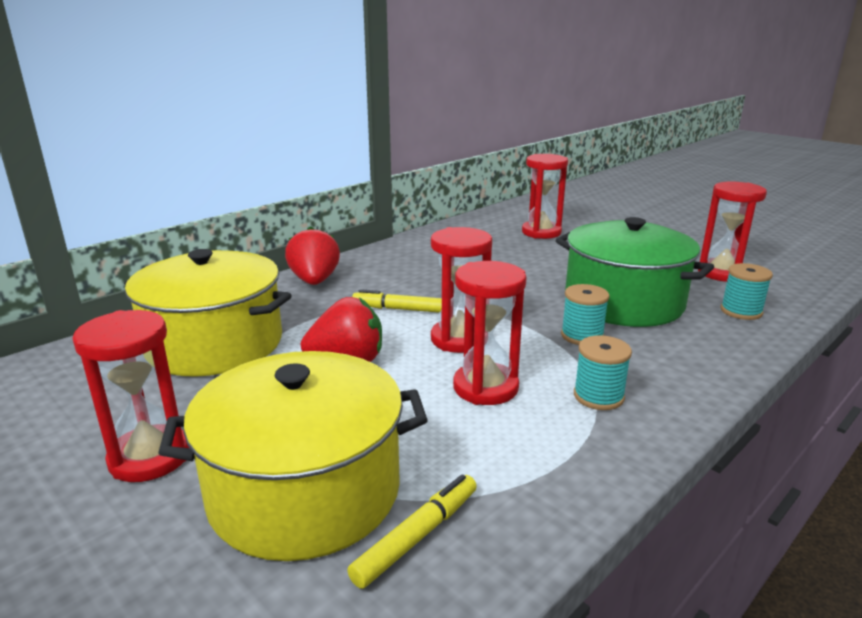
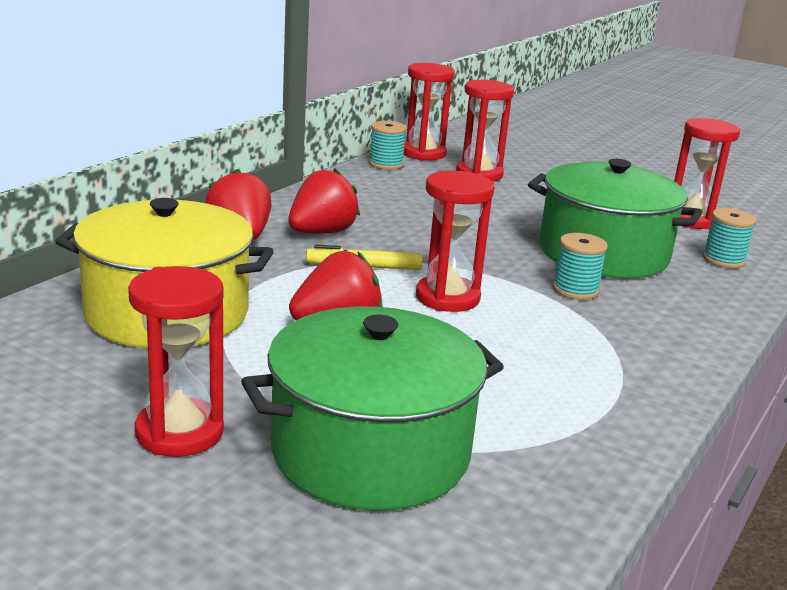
camera: 15 degrees left, 0 degrees up
(305, 491) = (370, 452): yellow pot -> green pot
(382, 279) = (322, 232): none -> red strawberry
(417, 536) = (504, 481): yellow marker -> none
(485, 387) = (501, 345): red hourglass -> red hourglass (423, 153)
(598, 396) = (617, 349): turquoise spool -> turquoise spool (386, 164)

